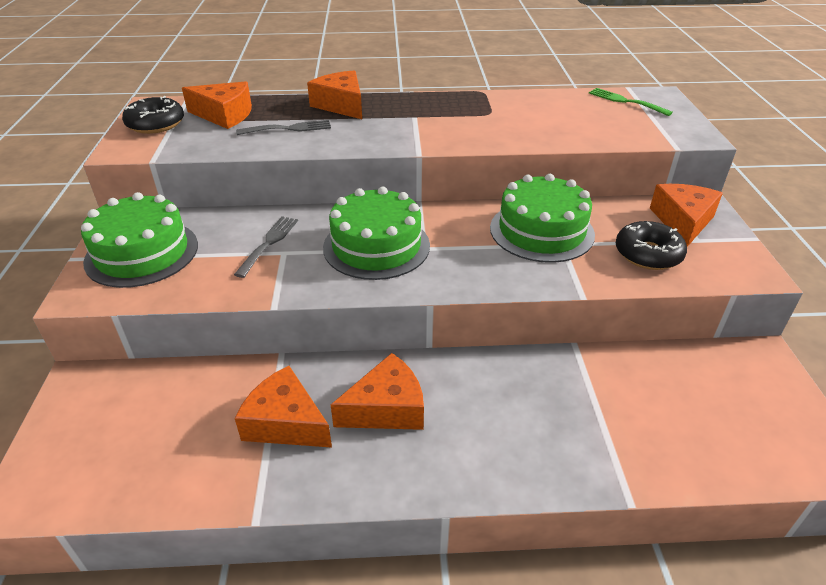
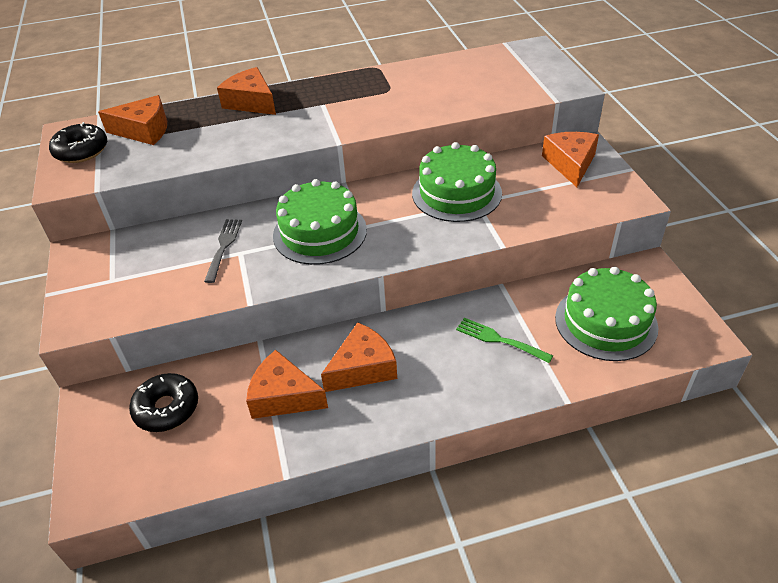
camera: 10 degrees left, 5 degrees up
(142, 253) = (111, 277): green cake -> green cake (605, 322)
(288, 129) = (211, 135): grey fork -> none
(626, 101) = (505, 59): green fork -> green fork (499, 340)
(648, 254) = (547, 199): black donut -> black donut (167, 408)

